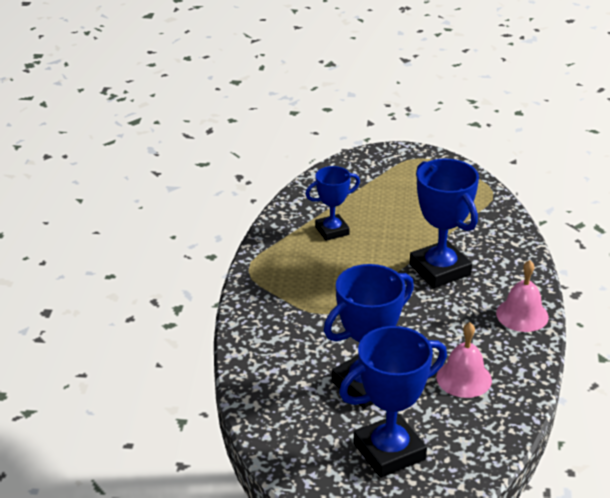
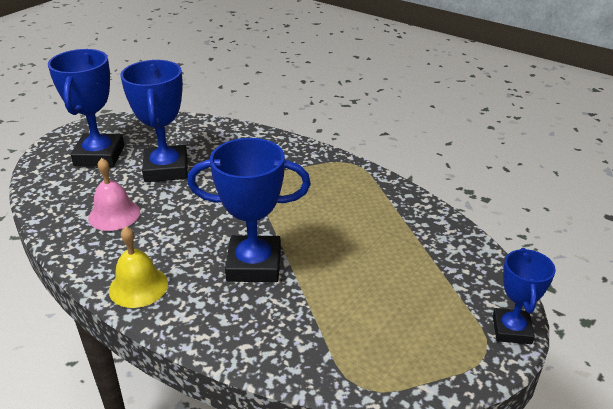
camera: 120 degrees right, 0 degrees up
(332, 231) = (373, 223): blue trophy -> blue trophy (511, 330)
(522, 315) = (138, 286): pink bell -> yellow bell

